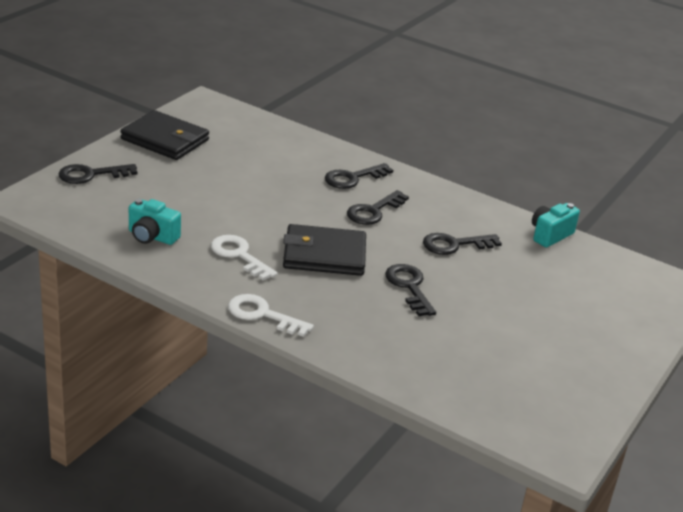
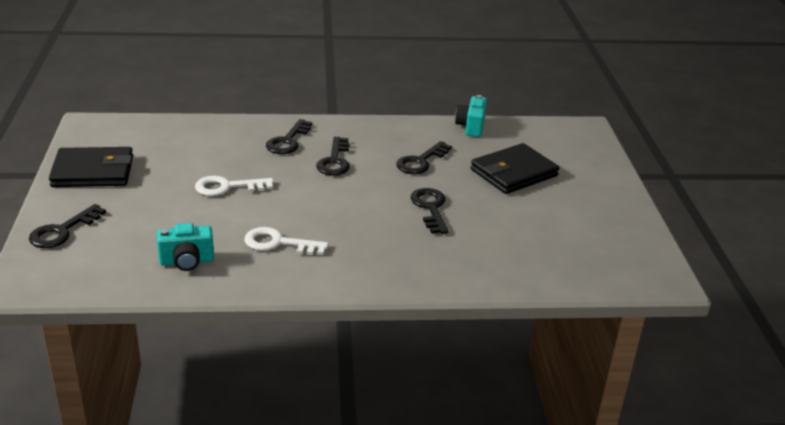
camera: 35 degrees left, 0 degrees up
(263, 315) = (356, 283): white key -> white key (227, 187)
(324, 255) = (342, 212): black wallet -> black wallet (514, 173)
(409, 287) = (430, 208): black key -> black key turned 45 degrees clockwise

